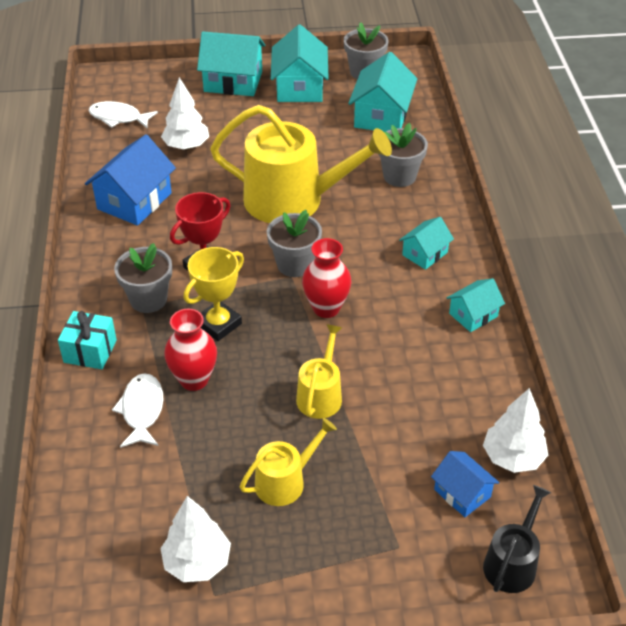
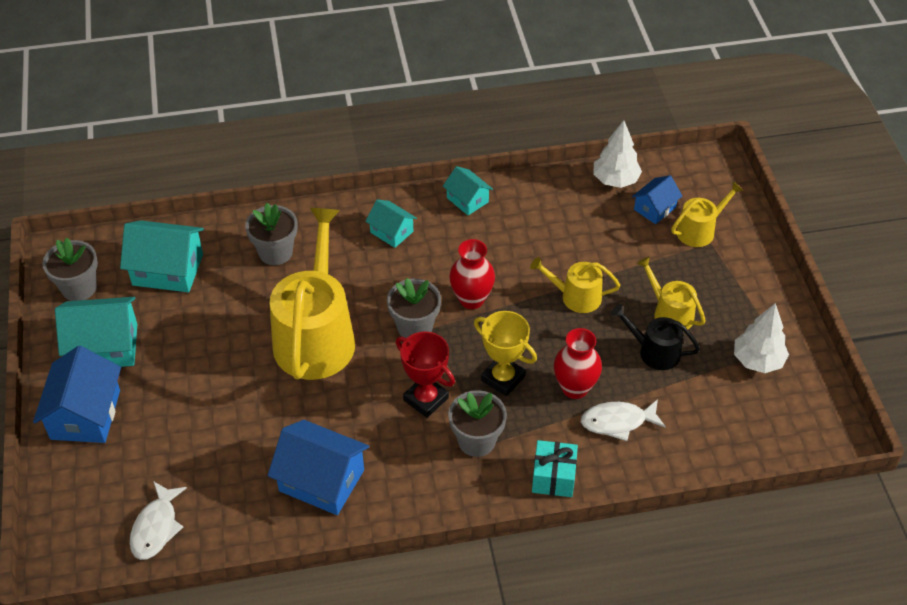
camera: 95 degrees left, 5 degrees up
(186, 146) = (219, 445): white tree -> none
(233, 81) = (85, 414): turquoise house -> blue house
(422, 537) = (699, 230): none -> yellow watering can
(512, 563) = (707, 183): black watering can -> black watering can (654, 351)

